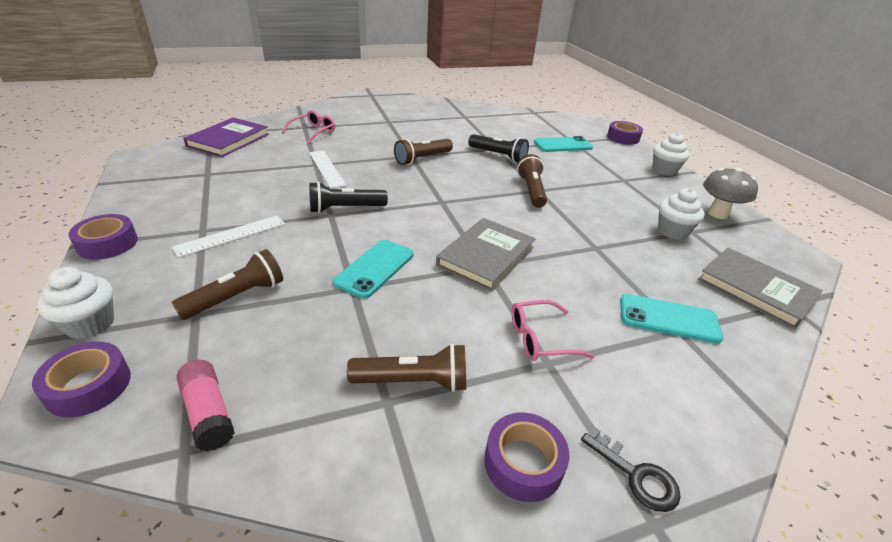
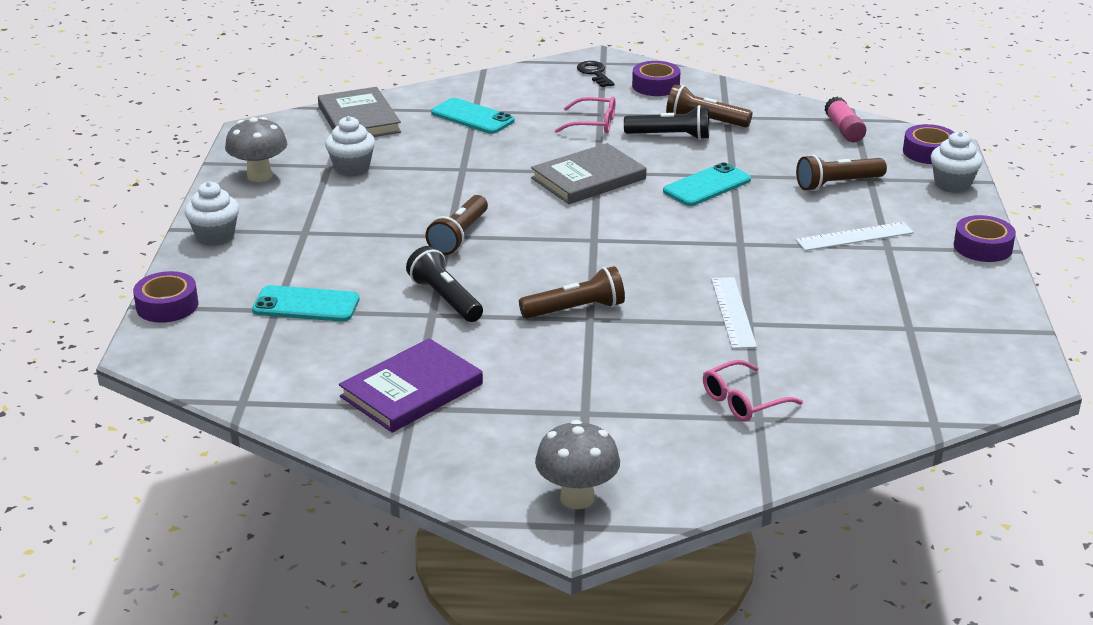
camera: 155 degrees left, 5 degrees down
(228, 140) = (896, 398): purple book -> purple book (412, 390)
(345, 208) = (720, 248): black flashlight -> black flashlight (670, 136)
(376, 100) = (577, 498): none -> grey mushroom

